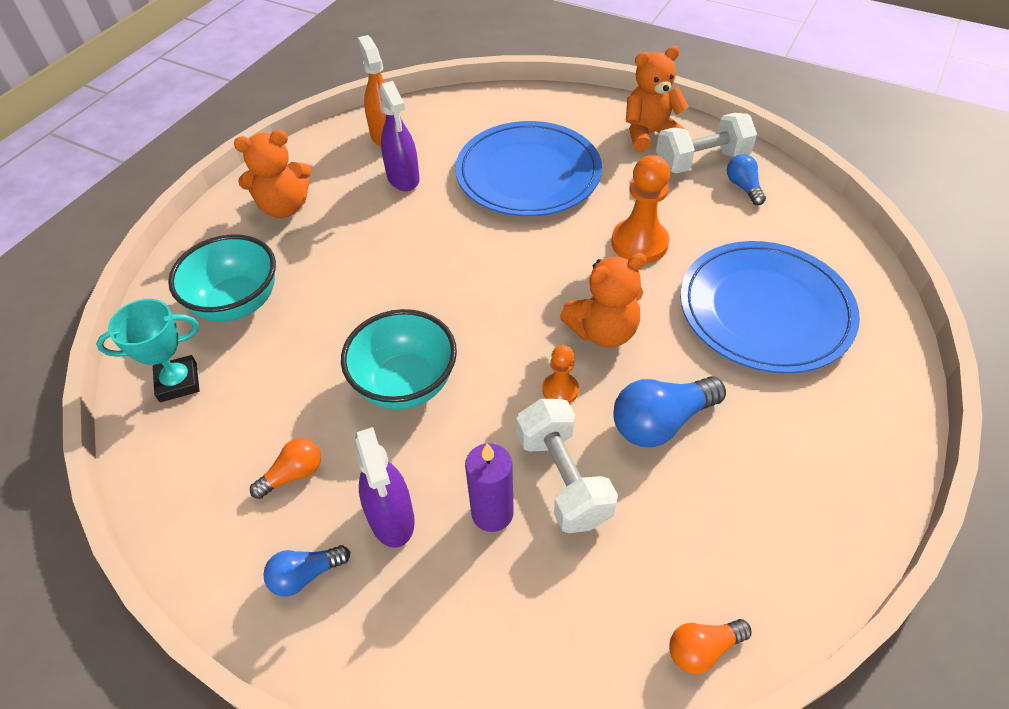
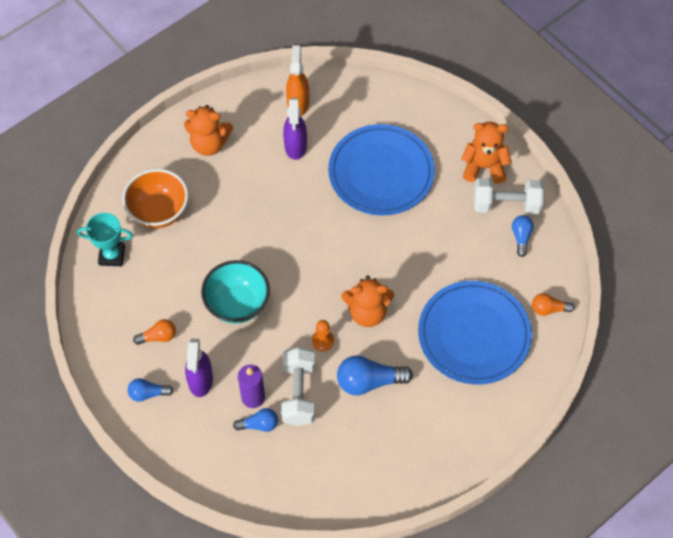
camera: 20 degrees right, 10 degrees up
(237, 303) = (159, 212): turquoise bowl -> orange bowl
(523, 554) = (259, 424): none -> blue light bulb
(639, 243) = (424, 257): orange pawn -> none
(702, 649) = (323, 502): orange light bulb -> orange light bulb (548, 309)

